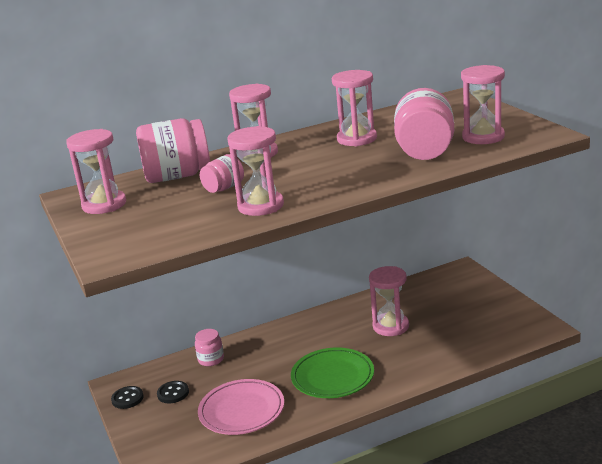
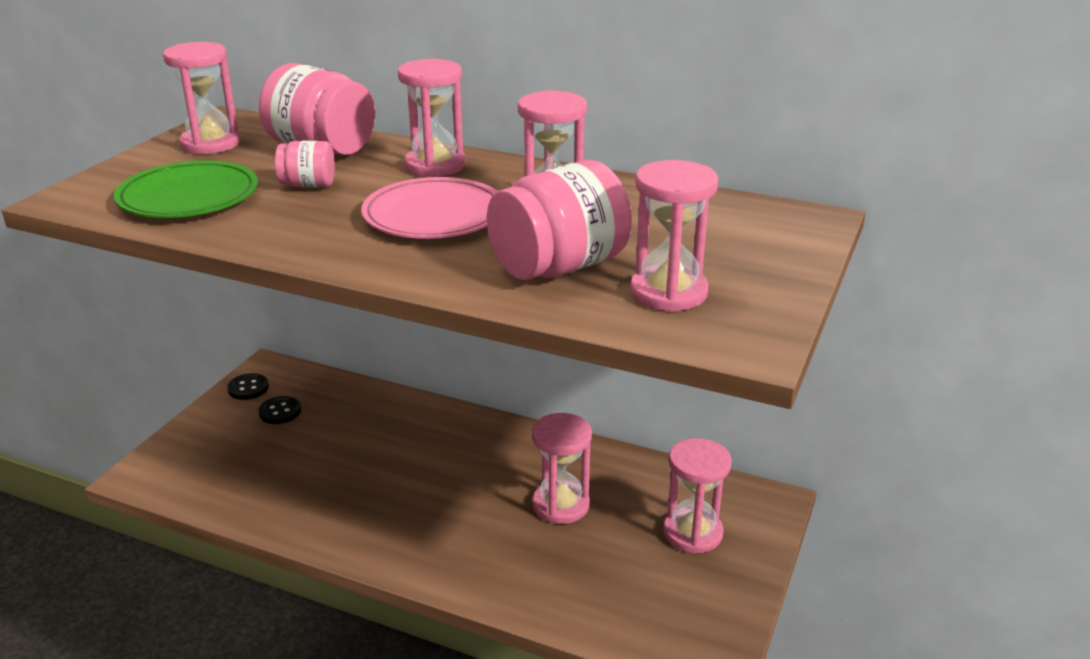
camera: 45 degrees right, 5 degrees up
(211, 359) = (362, 403): pink jar -> none
(241, 410) = (285, 476): pink plate -> pink plate (434, 216)
(260, 206) = (270, 224): pink hourglass -> pink hourglass (692, 533)
(332, 377) = (406, 511): green plate -> green plate (188, 197)

